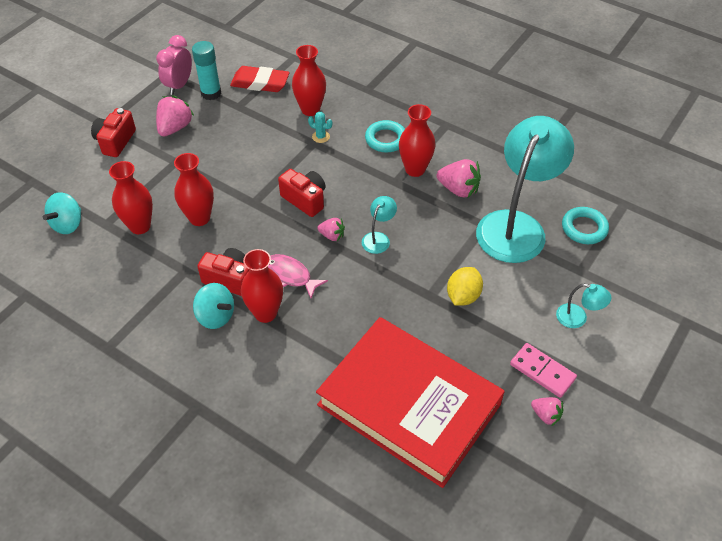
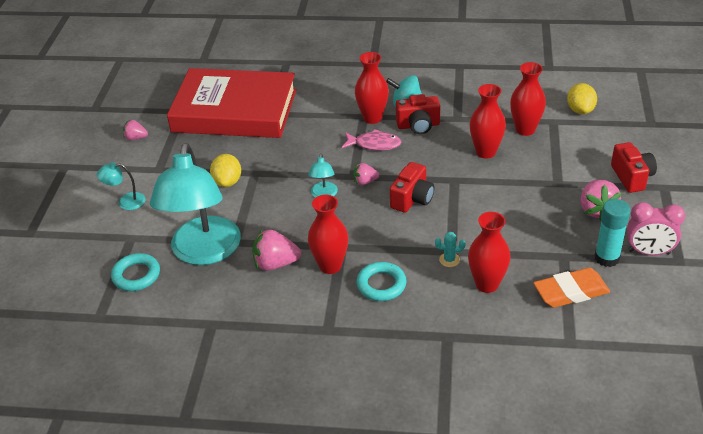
camera: 155 degrees right, 10 degrees down
(68, 224) = (580, 110): turquoise spinning top -> yellow lemon
(179, 85) = (649, 252): pink clock -> pink clock turned 105 degrees clockwise
(260, 83) = (571, 292): red eraser -> orange eraser
(305, 199) = (412, 199): red camera -> red camera turned 75 degrees counterclockwise
(542, 371) = (145, 159): pink domino -> none

